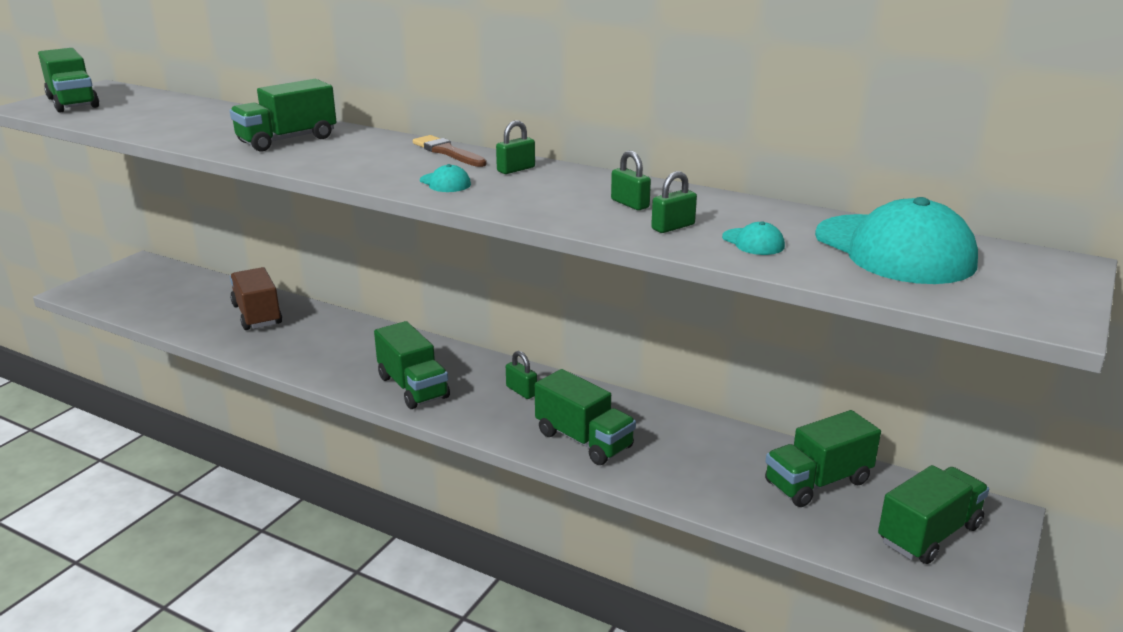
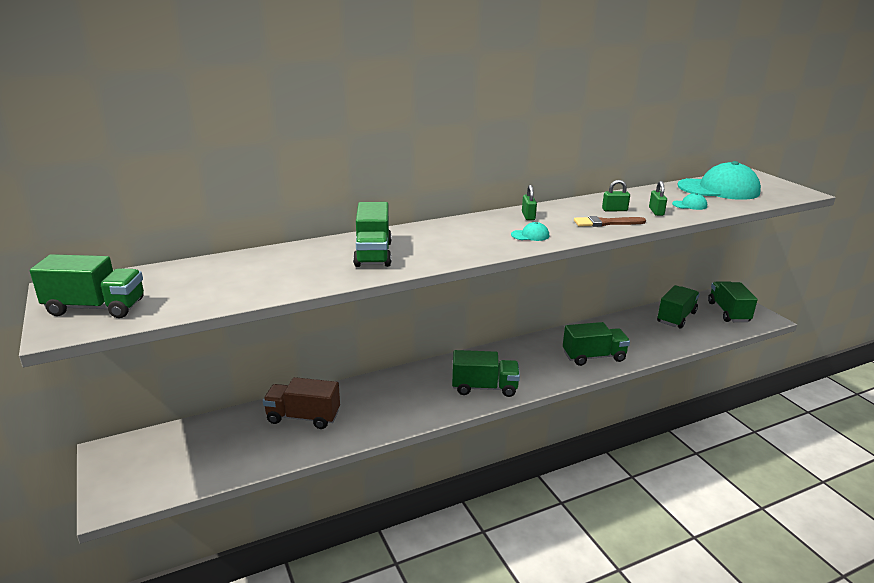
camera: 55 degrees left, 0 degrees up
(447, 152) = (471, 222): brown brush -> brown brush (606, 223)
(521, 391) = (525, 356): green padlock -> none
(817, 482) = (676, 317): green truck -> green truck turned 150 degrees counterclockwise

